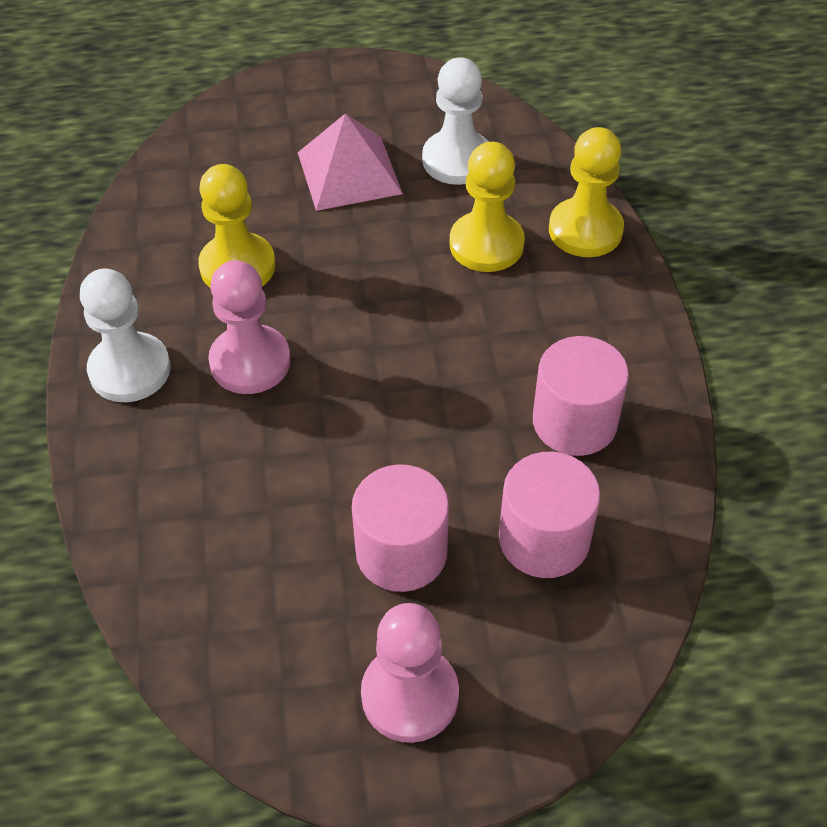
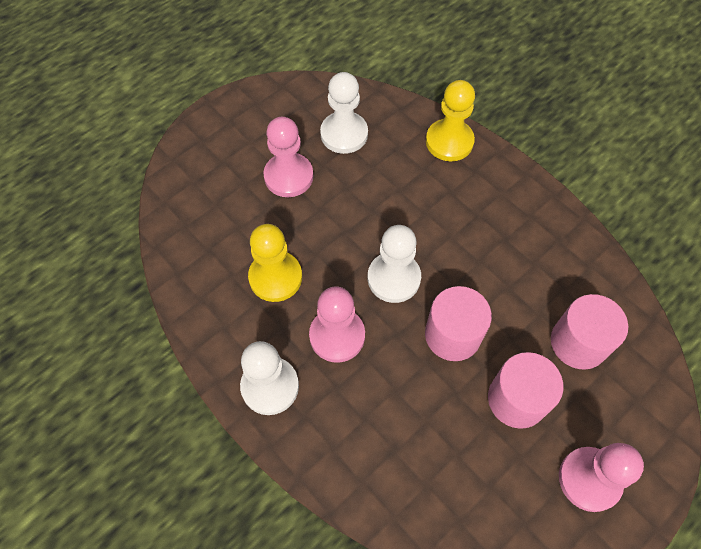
camera: 35 degrees left, 10 degrees up
(349, 173) = (288, 176): pink pyramid -> pink pawn
(373, 340) = (394, 278): none -> white pawn
(486, 244) = (405, 180): yellow pawn -> none
(574, 422) = (537, 263): pink cylinder -> pink cylinder (452, 335)

